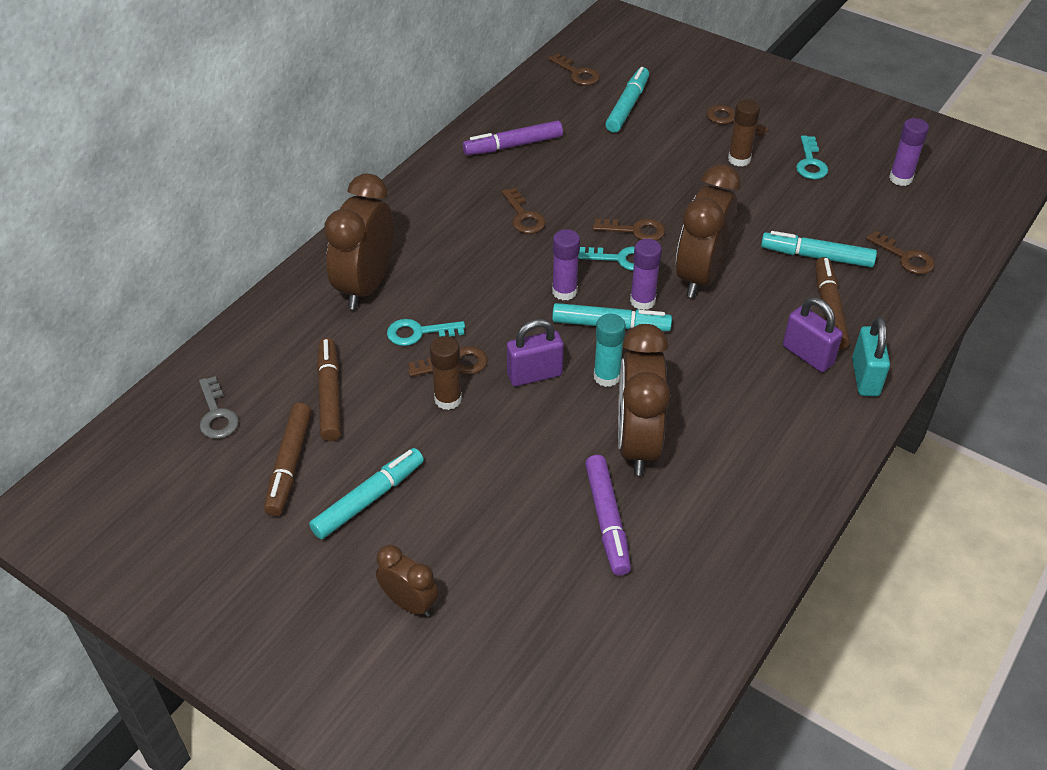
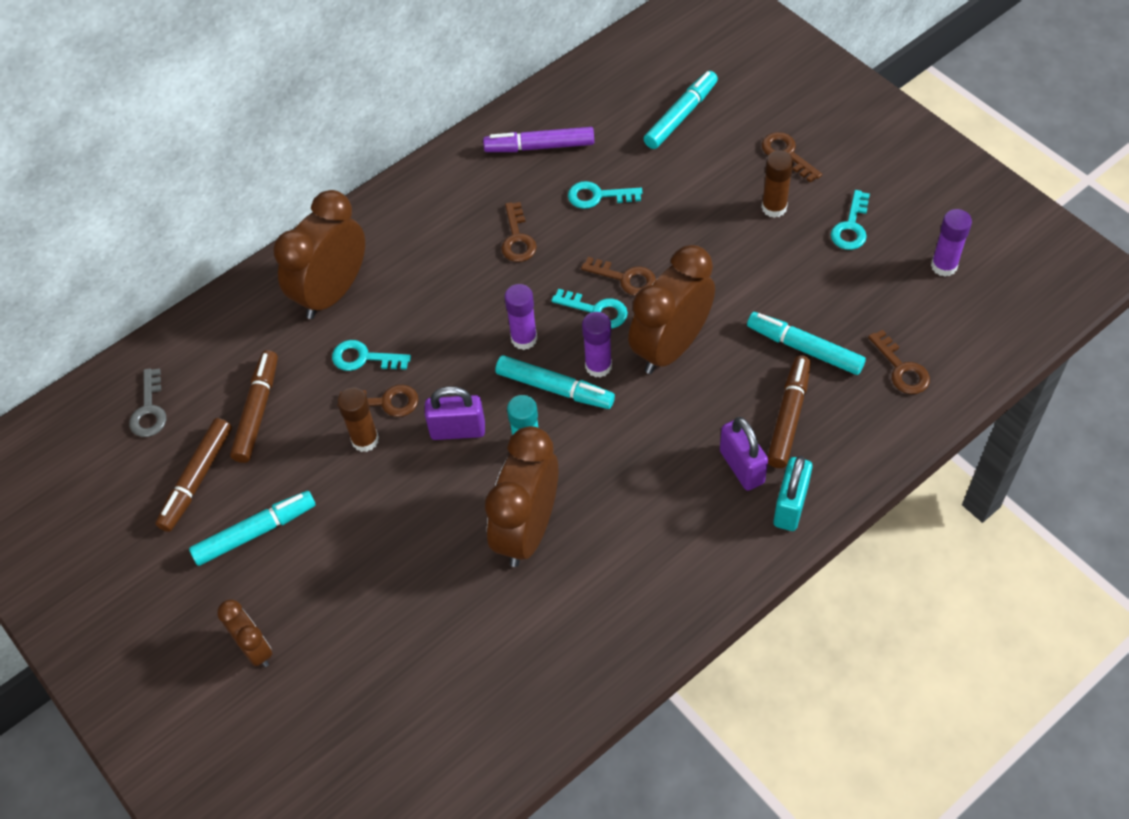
camera: 20 degrees right, 10 degrees up
(577, 73) = (643, 62): brown key -> none
(582, 174) = (598, 196): none -> turquoise key
(607, 520) = (465, 607): purple marker -> none

